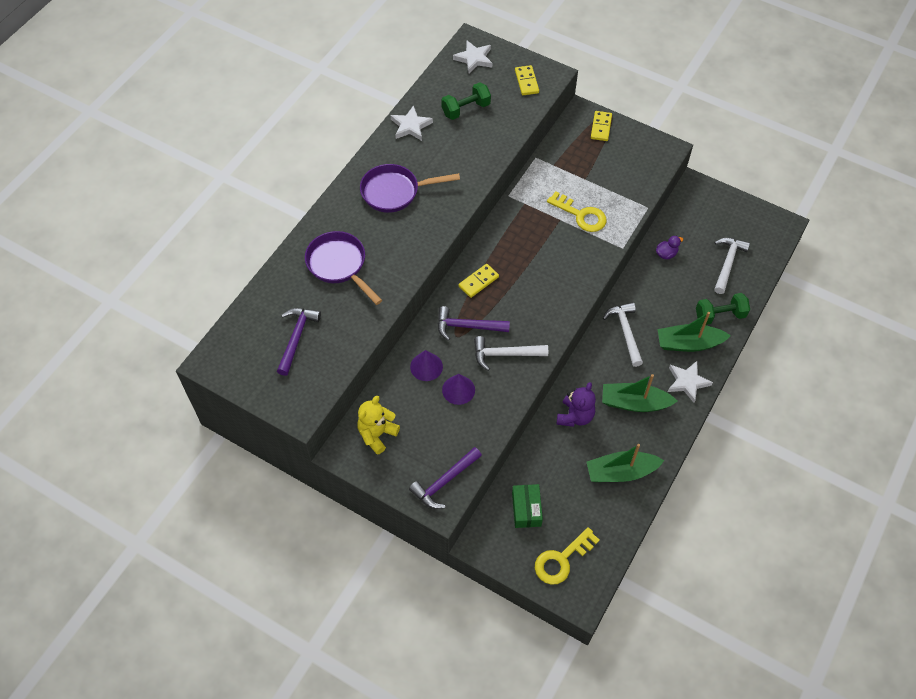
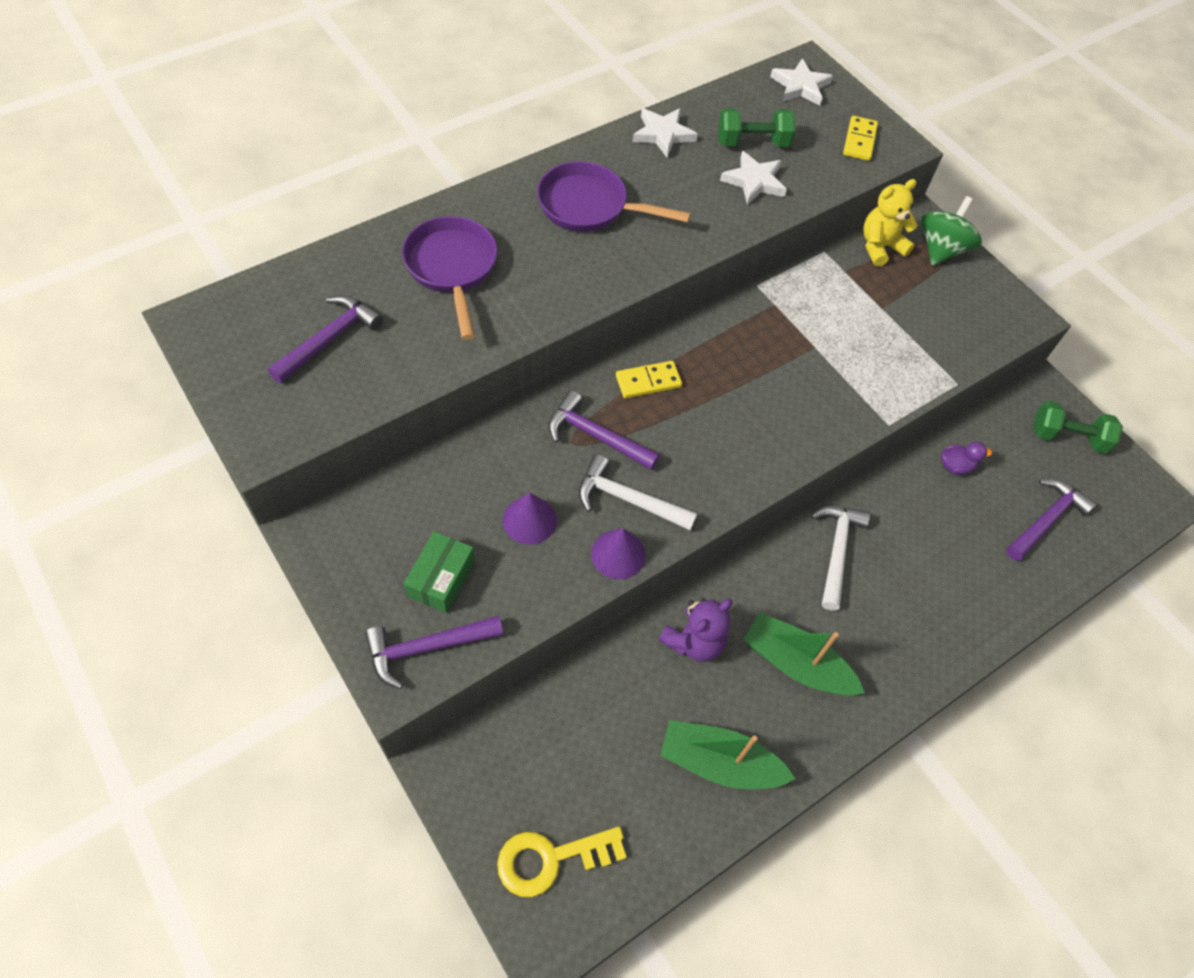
camera: 20 degrees right, 0 degrees up
(377, 434) = (374, 530): yellow teddy bear -> yellow teddy bear (880, 247)
(426, 366) = (503, 466): purple cone -> purple cone (618, 554)
(526, 509) = (541, 749): green box -> green box (441, 578)
(581, 215) = (849, 354): yellow key -> none
(601, 127) = (941, 249): yellow domino -> green spinning top
(687, 382) = (896, 670): white star -> white star (754, 181)
(689, 343) = (927, 612): green boat -> none
(720, 315) = (997, 591): green dumbbell -> green dumbbell (1067, 437)
(727, 263) = (1046, 519): white hammer -> purple hammer

